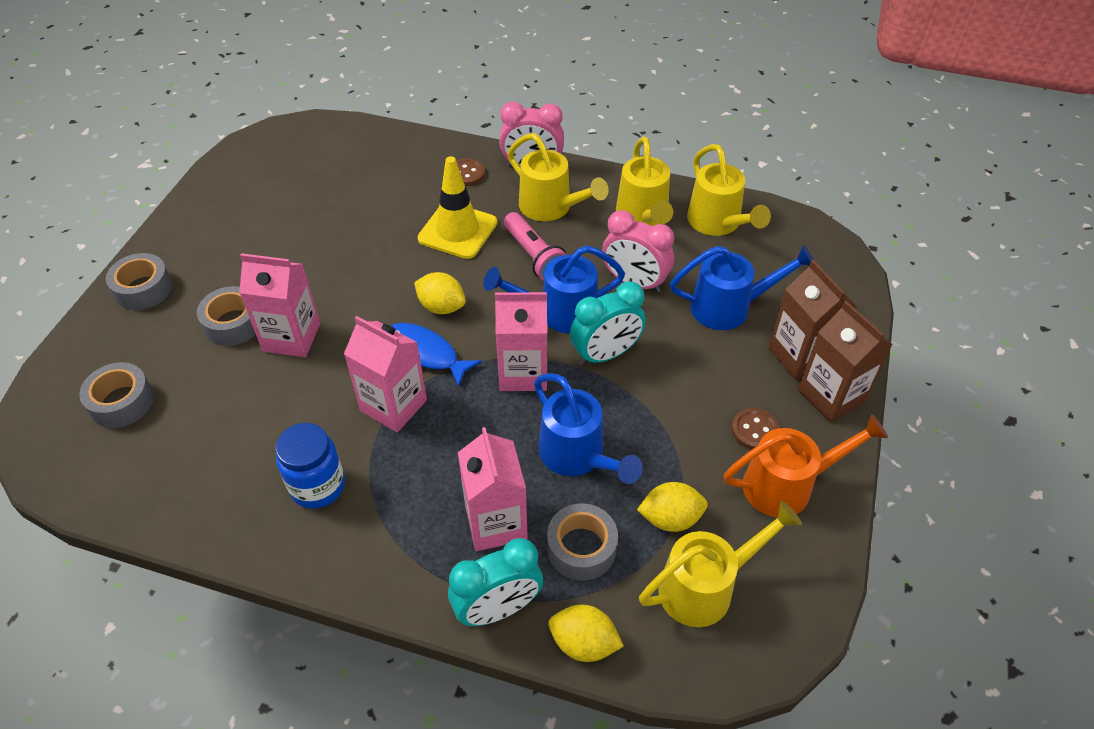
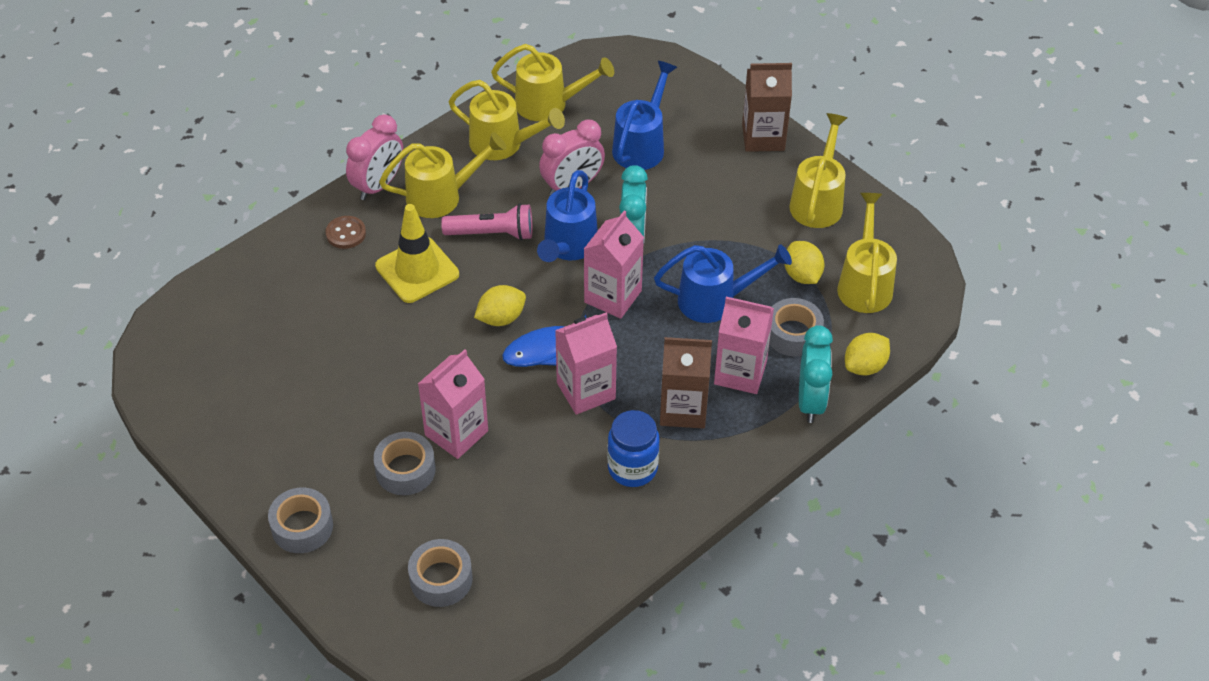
camera: 60 degrees left, 0 degrees up
(670, 518) = (802, 275): yellow lemon -> yellow lemon turned 45 degrees counterclockwise
(755, 430) = (762, 193): brown button -> none
(787, 485) = (818, 201): orange watering can -> yellow watering can
(799, 356) = (716, 133): brown carton -> brown carton (683, 409)

